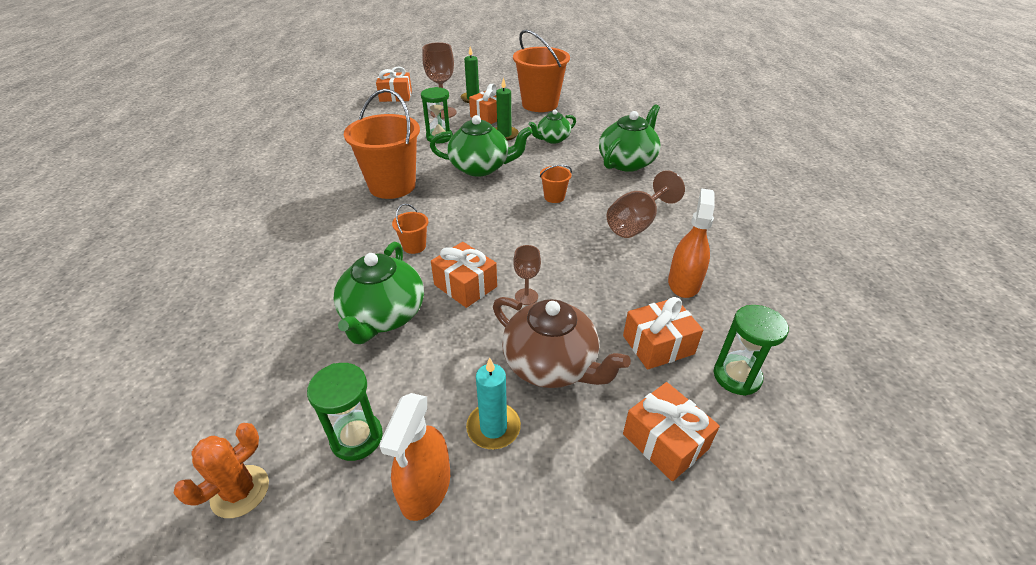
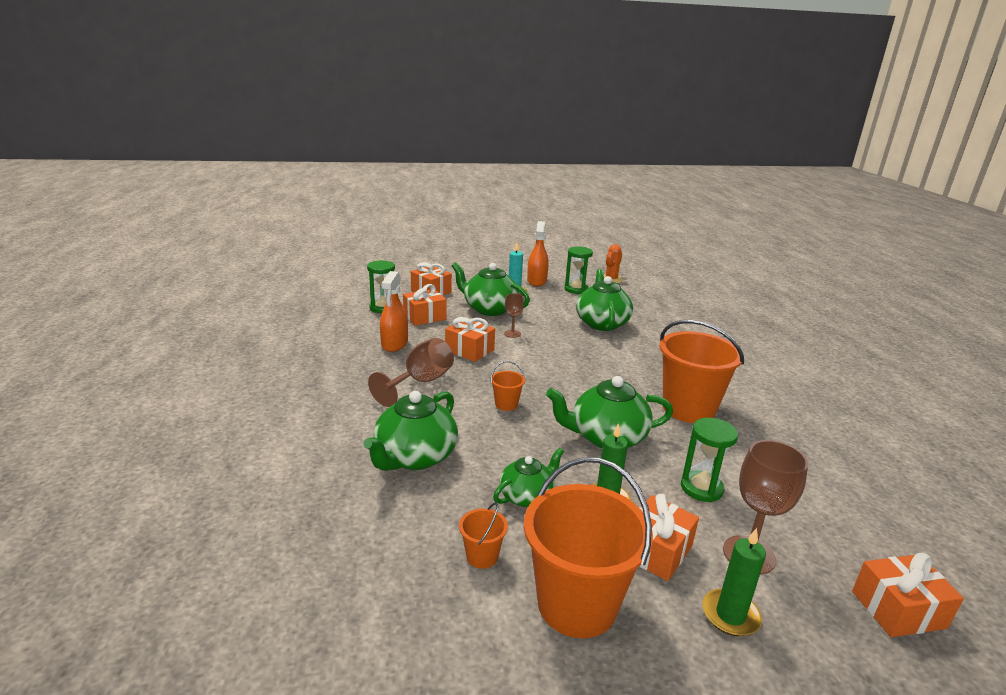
camera: 170 degrees right, 15 degrees down
(414, 246) = (615, 358): orange bucket -> orange bucket (482, 556)
(465, 285) = (558, 337): orange gift -> orange gift (469, 350)
(551, 365) = (489, 309): brown teapot -> green teapot

